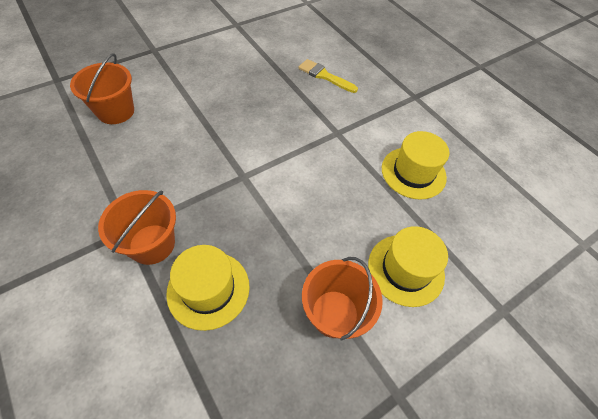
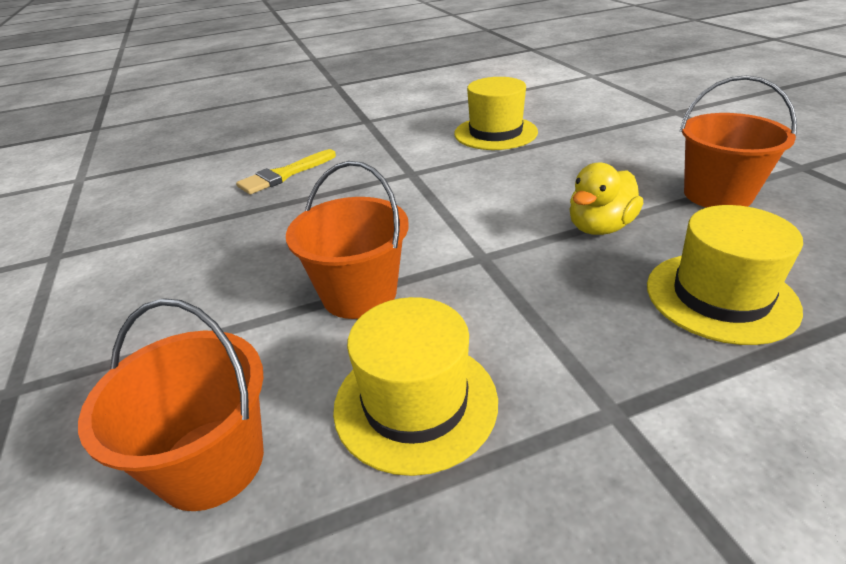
camera: 70 degrees left, 20 degrees down
(152, 244) = (643, 369): orange bucket -> orange bucket (359, 294)
(279, 234) = (600, 227): none -> yellow duck
(406, 269) = (640, 149): yellow hat -> yellow hat (415, 403)

